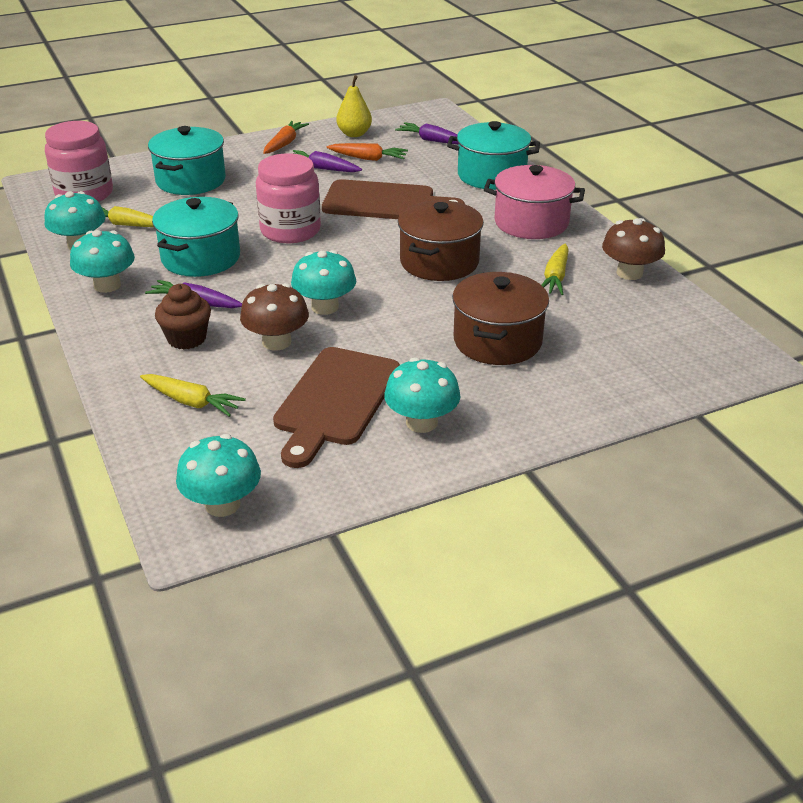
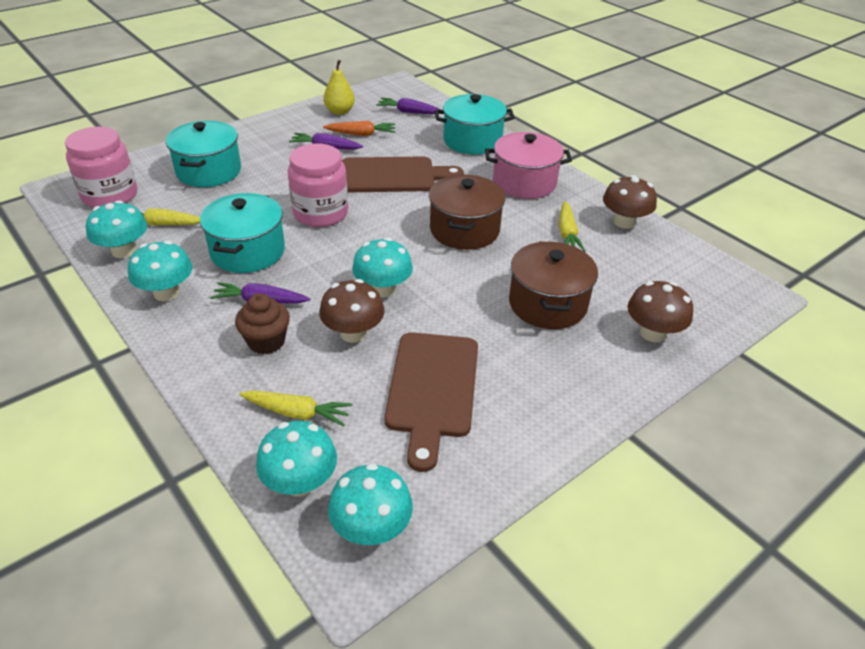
camera: 15 degrees left, 5 degrees up
(285, 143) = (281, 126): orange carrot -> none
(421, 422) = (519, 400): turquoise mushroom -> turquoise mushroom (300, 482)
(603, 382) = (652, 333): none -> brown mushroom

